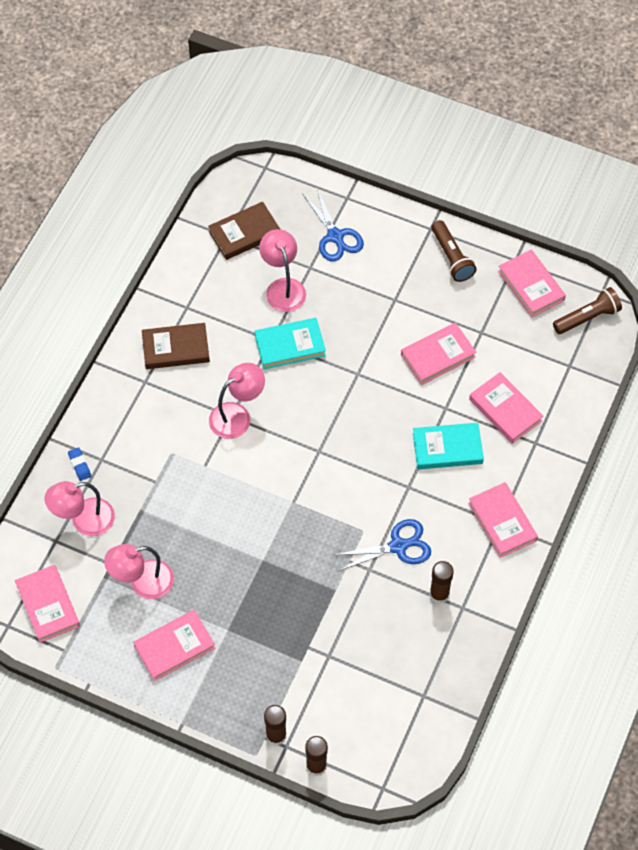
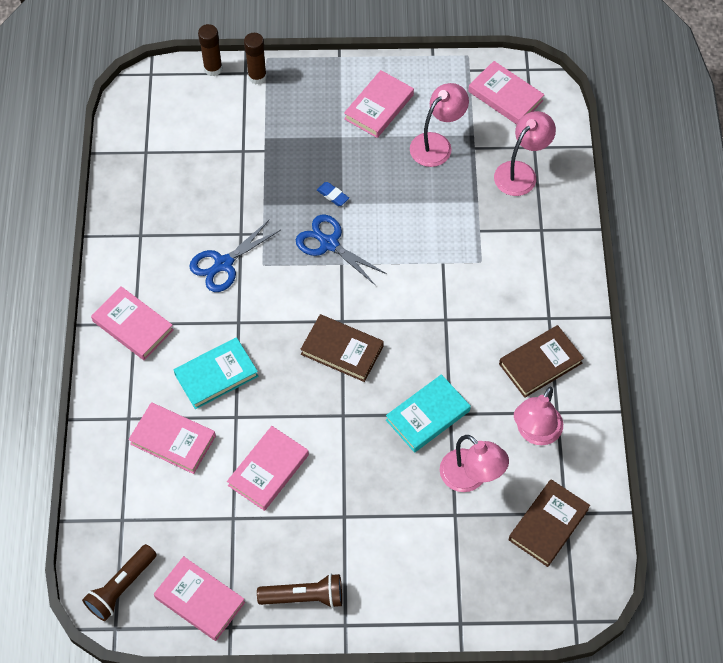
camera: 155 degrees right, 0 degrees up
(79, 465) = (557, 216): blue eraser -> blue eraser (333, 195)
(237, 415) = (439, 322): pink lamp -> pink lamp (535, 433)
(332, 426) = (342, 350): none -> brown book
(335, 236) = (447, 566): blue scissors -> blue scissors (329, 244)
(439, 594) = (166, 237): brown glue stick -> none
(451, 257) = (304, 597): brown flashlight -> brown flashlight turned 135 degrees clockwise

